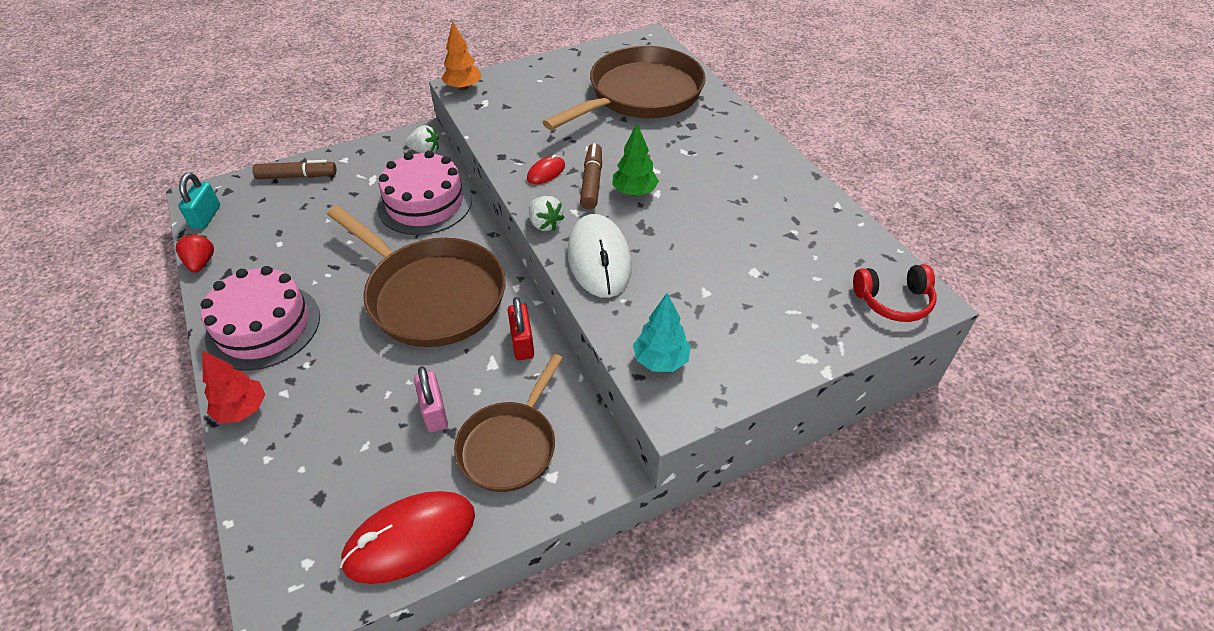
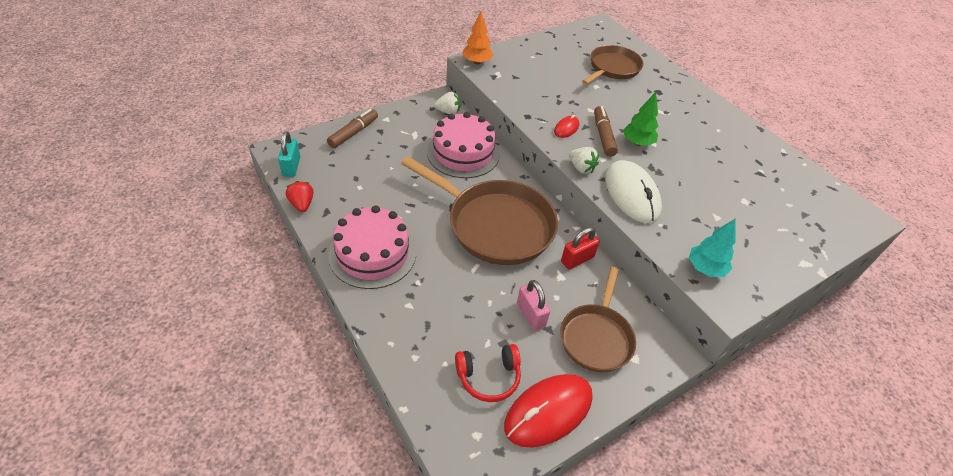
camera: 10 degrees left, 0 degrees up
(242, 410) = (381, 320): red tree -> none
(297, 176) = (353, 133): brown marker -> brown marker turned 45 degrees counterclockwise
(522, 343) = (577, 259): red padlock -> red padlock turned 75 degrees clockwise
(640, 95) = (612, 68): brown pan -> brown pan, size x0.61
(893, 301) = (847, 220): red headphones -> red headphones (488, 377)

